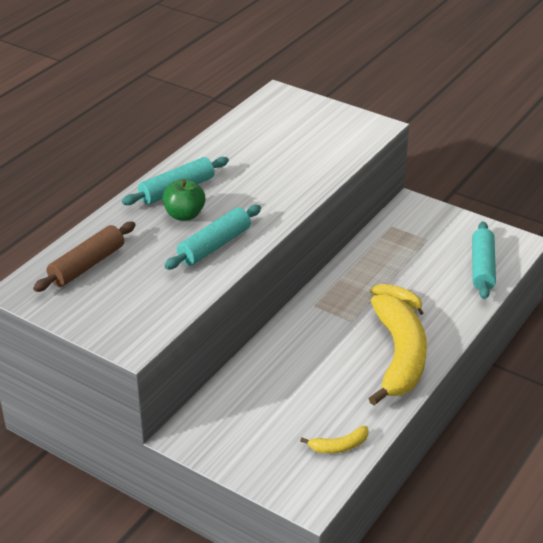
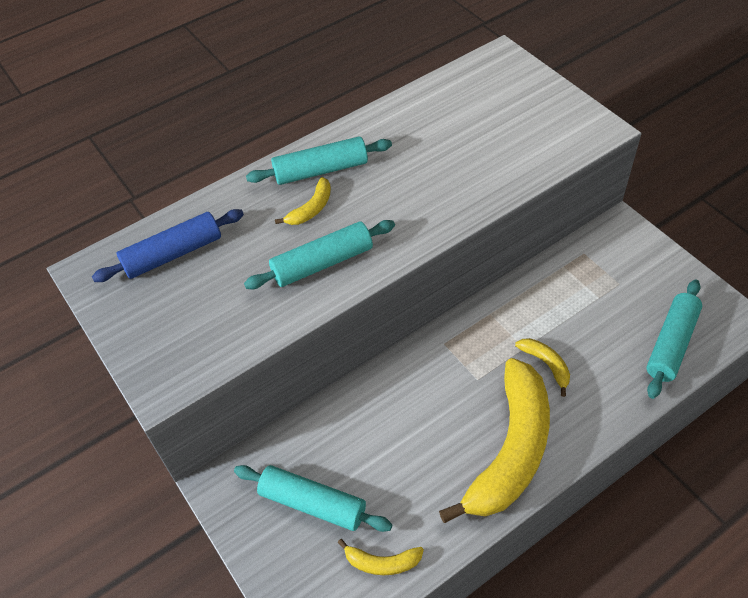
camera: 25 degrees right, 15 degrees up
(87, 265) = (173, 254): brown rolling pin -> blue rolling pin
(184, 215) = (311, 209): green apple -> yellow banana
(266, 427) = (313, 504): none -> turquoise rolling pin

